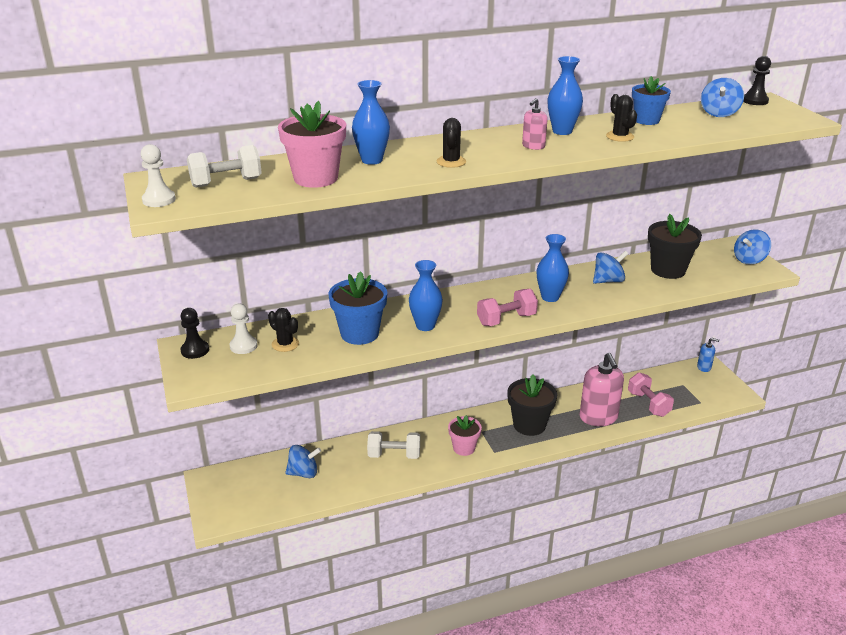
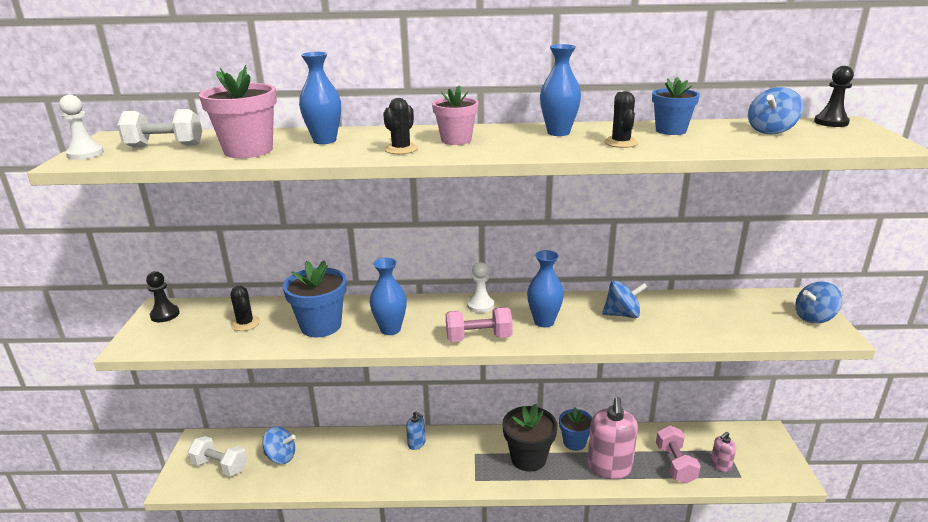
camera: 20 degrees right, 5 degrees down
(243, 346) = (208, 318): white pawn -> white pawn (480, 305)
(394, 455) = (374, 458): white dumbbell -> white dumbbell (220, 466)
(464, 448) = (446, 468): pink flower pot -> pink flower pot (456, 140)
(533, 146) = (509, 143): pink soap dispenser -> pink soap dispenser (720, 465)
(560, 404) = (574, 442): none -> blue flower pot
(668, 270) = (702, 314): black flower pot -> none
(704, 367) = (762, 434): blue soap dispenser -> blue soap dispenser (416, 443)

